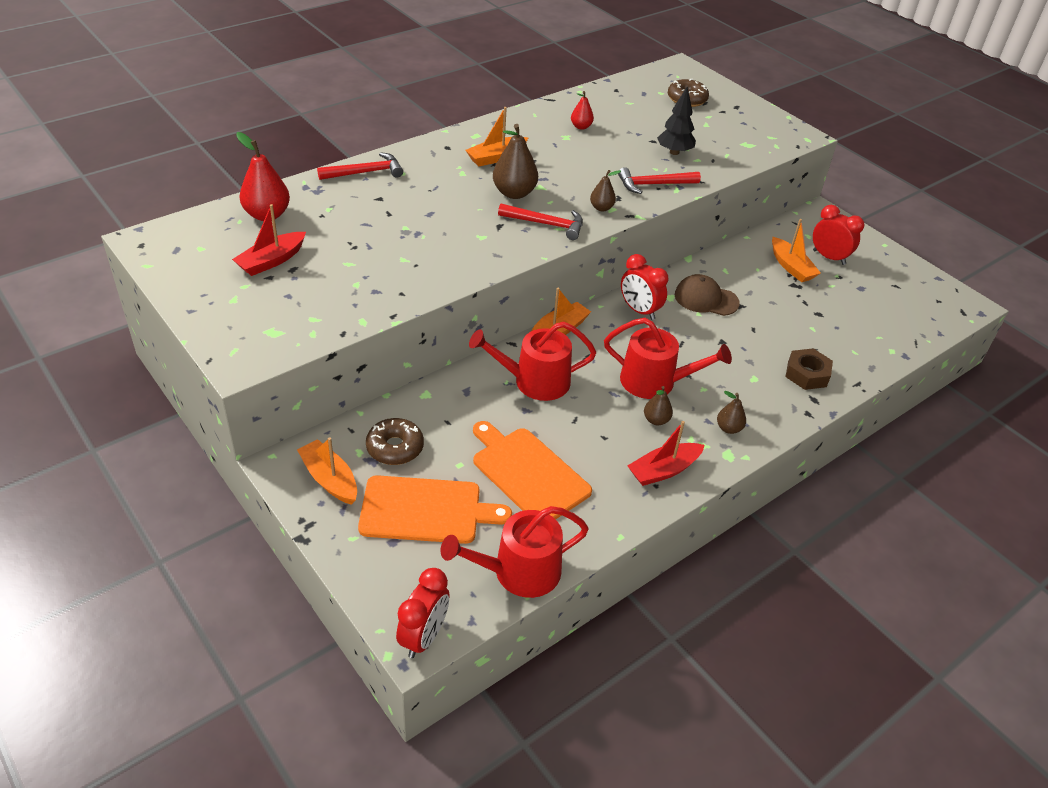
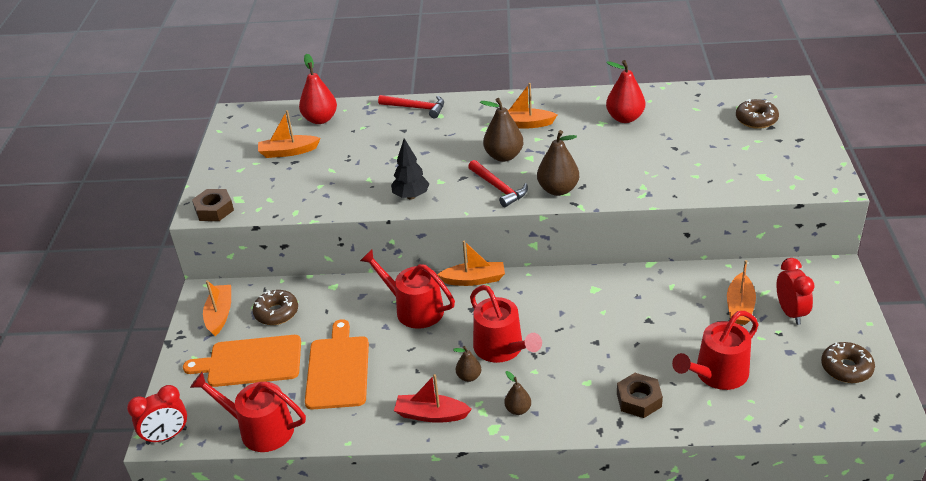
camera: 45 degrees right, 5 degrees down
(257, 355) = (214, 210): none -> brown nut
(271, 261) = (288, 152): red boat -> orange boat
(426, 510) = (250, 361): orange cutting board -> orange cutting board turned 135 degrees clockwise
(581, 127) = (625, 118): red pear -> red pear, size x1.79
(601, 208) = (558, 190): brown pear -> brown pear, size x1.79
(639, 311) = (555, 290): red clock -> none
(653, 185) = (627, 185): red hammer -> none
(674, 152) = (681, 163): black tree -> black tree (411, 196)
(706, 299) = (624, 303): brown cap -> none
(835, 327) = (717, 374): none -> red watering can
(908, 284) = (846, 368): none -> brown donut

